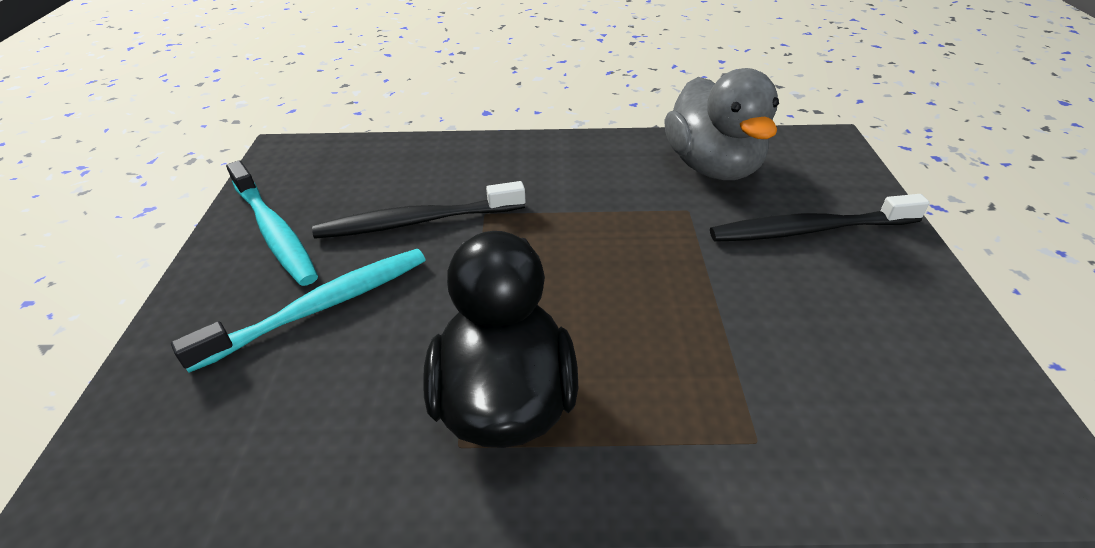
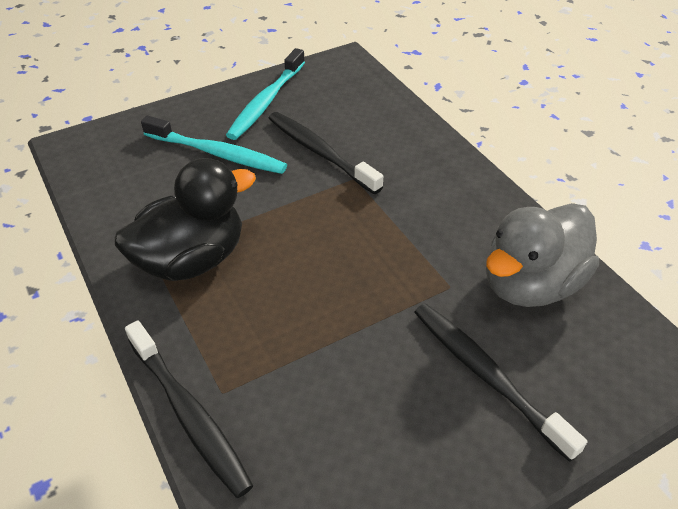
camera: 60 degrees right, 5 degrees up
(782, 489) = (189, 414): none -> black toothbrush

